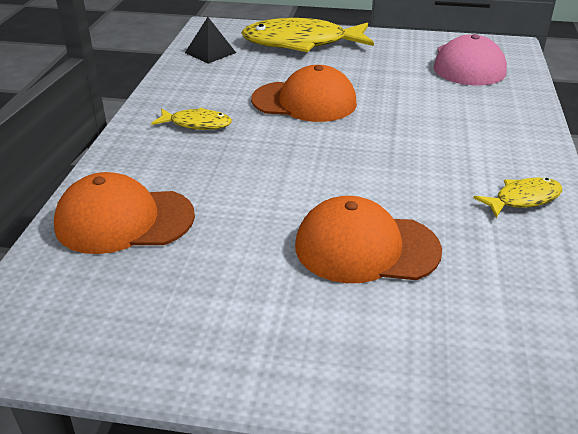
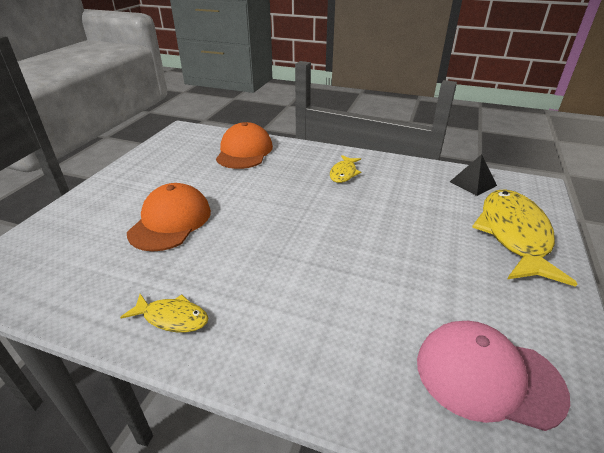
camera: 100 degrees right, 0 degrees up
(304, 101) = (376, 221): orange cap -> none
(523, 199) = (172, 318): yellow fish -> yellow fish turned 60 degrees counterclockwise

